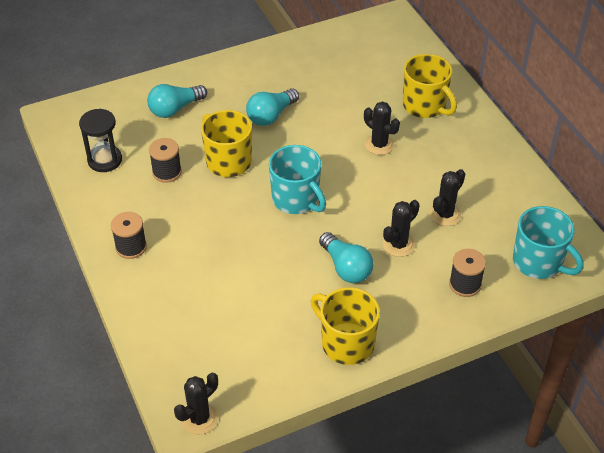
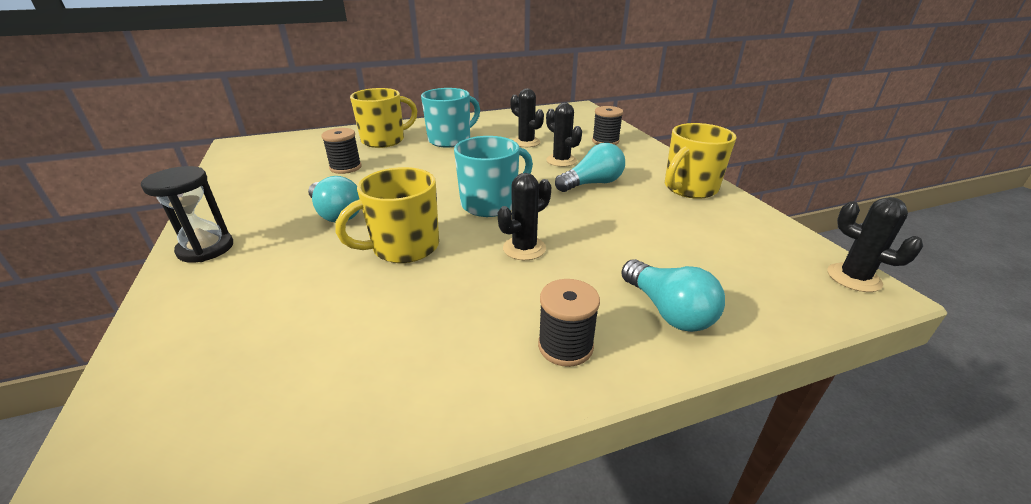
camera: 85 degrees left, 15 degrees down
(105, 160) = (325, 390): black hourglass -> black hourglass (206, 249)
(167, 172) = (400, 304): black spool -> black spool (345, 167)
(175, 109) = (251, 295): turquoise light bulb -> turquoise light bulb (668, 311)
(379, 145) = (425, 160): black cactus -> black cactus (524, 248)
(539, 262) = (579, 120): turquoise mug -> turquoise mug (450, 140)

